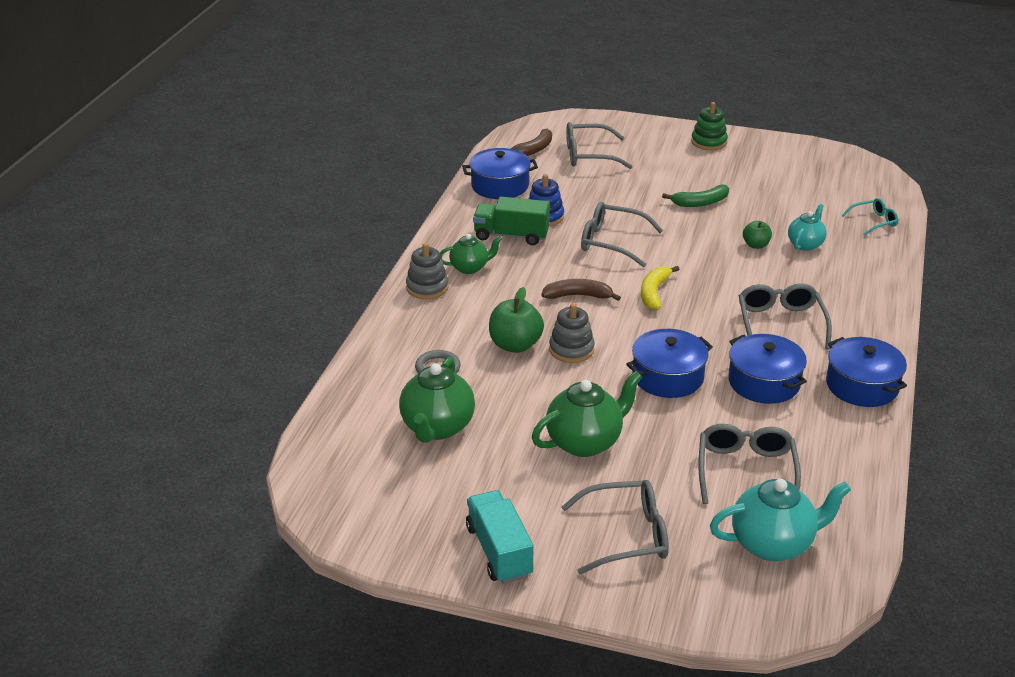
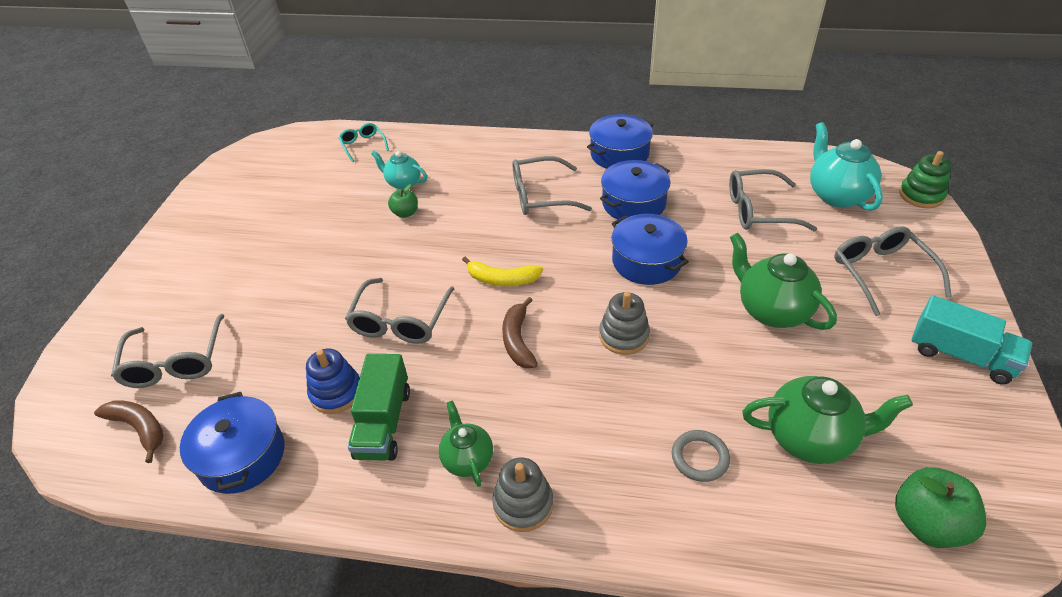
camera: 95 degrees left, 10 degrees up
(499, 551) = (961, 355): turquoise truck -> turquoise truck turned 120 degrees counterclockwise
(515, 345) = (629, 386): green apple -> green apple (927, 523)
(700, 202) = (315, 254): green banana -> none
(709, 142) = (173, 254): green stacking toy -> green stacking toy (921, 195)

